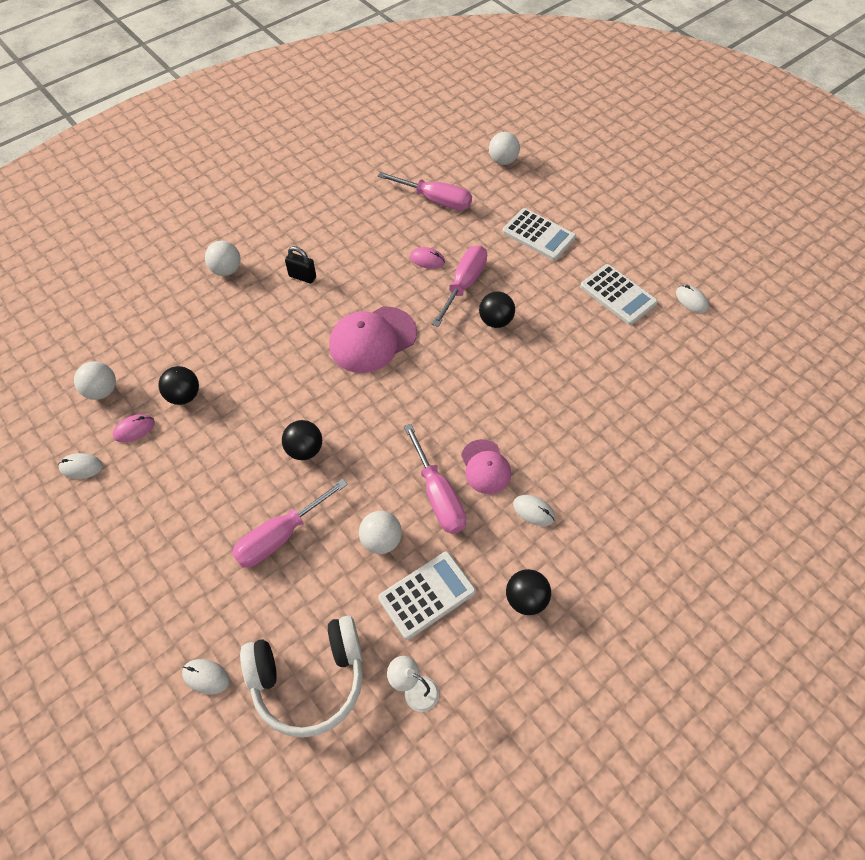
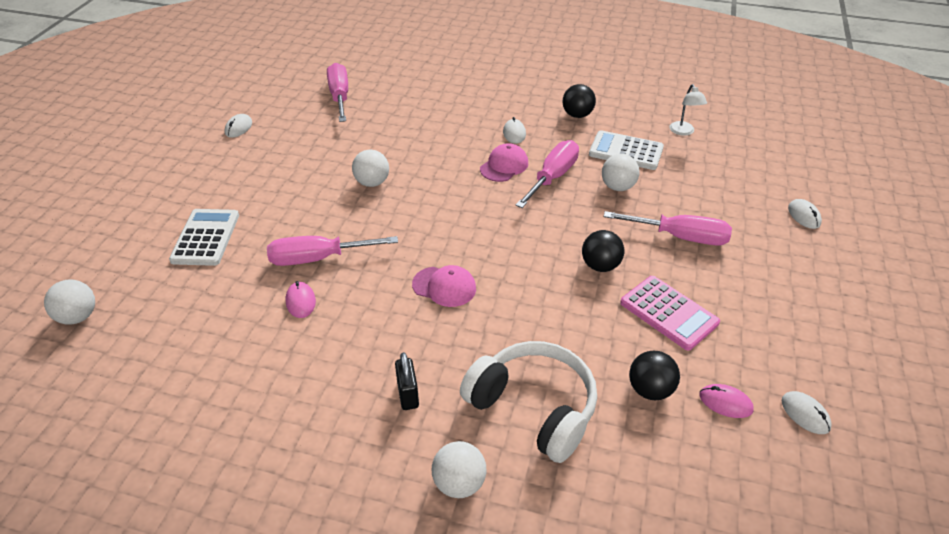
camera: 125 degrees left, 15 degrees down
(102, 391) = (728, 472): white ball -> white ball (372, 182)
(223, 458) = (668, 313): none -> pink calculator
(309, 679) = (738, 172): white headphones -> white headphones (533, 408)
(372, 340) = (444, 286): pink cap -> pink cap, size x0.61
(435, 200) = (191, 342): pink screwdriver -> pink screwdriver (340, 96)
(495, 321) = (350, 219): black ball -> none
(618, 295) = (260, 164): white calculator -> none

